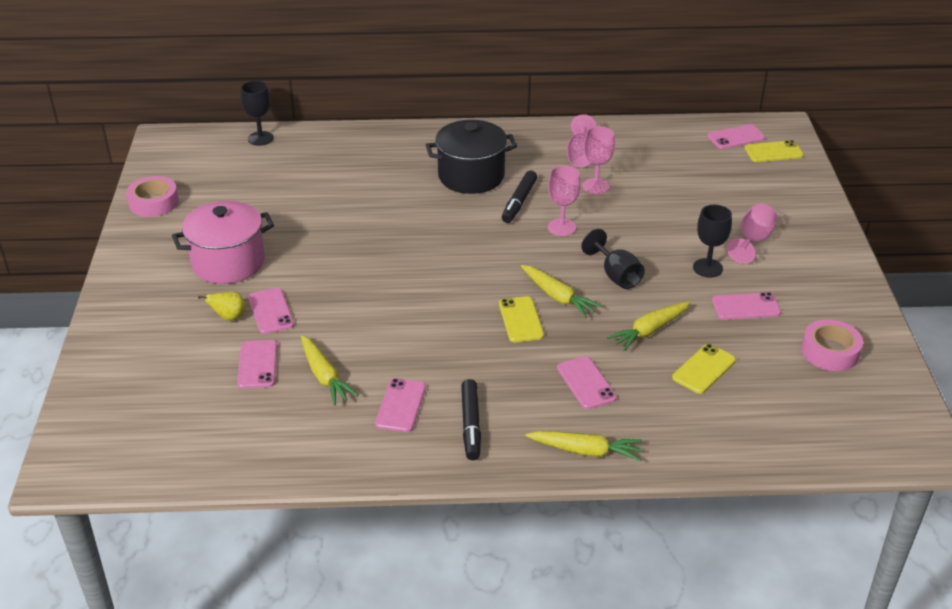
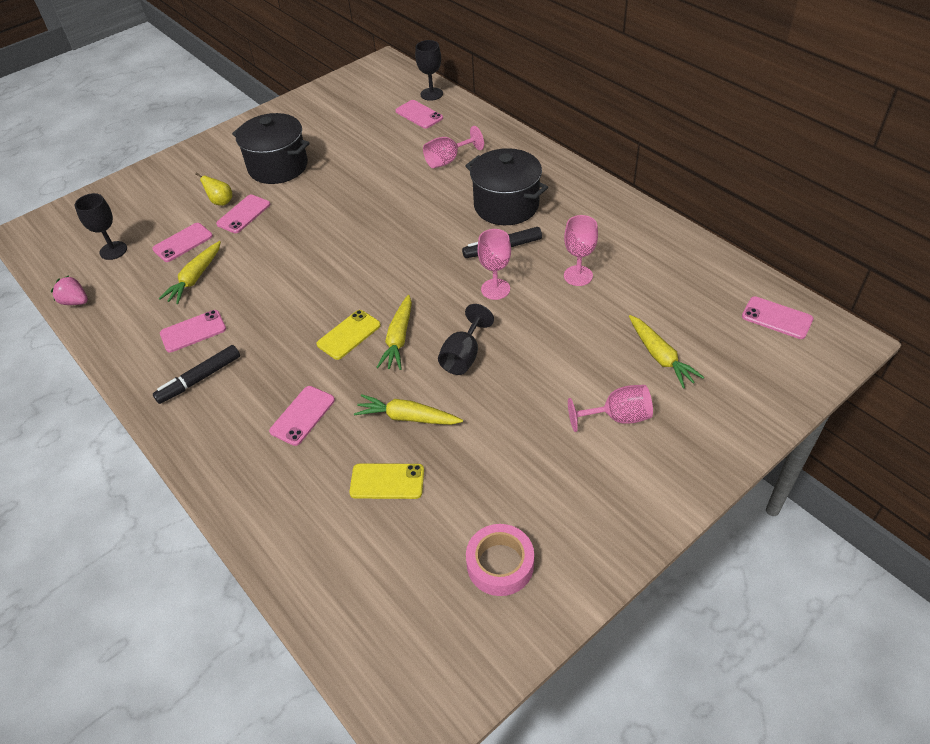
camera: 55 degrees right, 10 degrees up
(154, 202) = (310, 102): pink tape -> none
(228, 262) = (278, 167): pink pot -> black pot
(247, 470) = (75, 302): none -> pink strawberry
(581, 156) = (611, 244): pink goblet -> pink goblet (448, 160)
(585, 451) = (217, 461): yellow carrot -> yellow carrot (660, 356)
(707, 268) = (538, 408): black goblet -> black goblet (113, 250)
(746, 306) = (508, 464): pink phone -> pink phone (419, 114)
(773, 152) = (789, 356): yellow phone -> none

